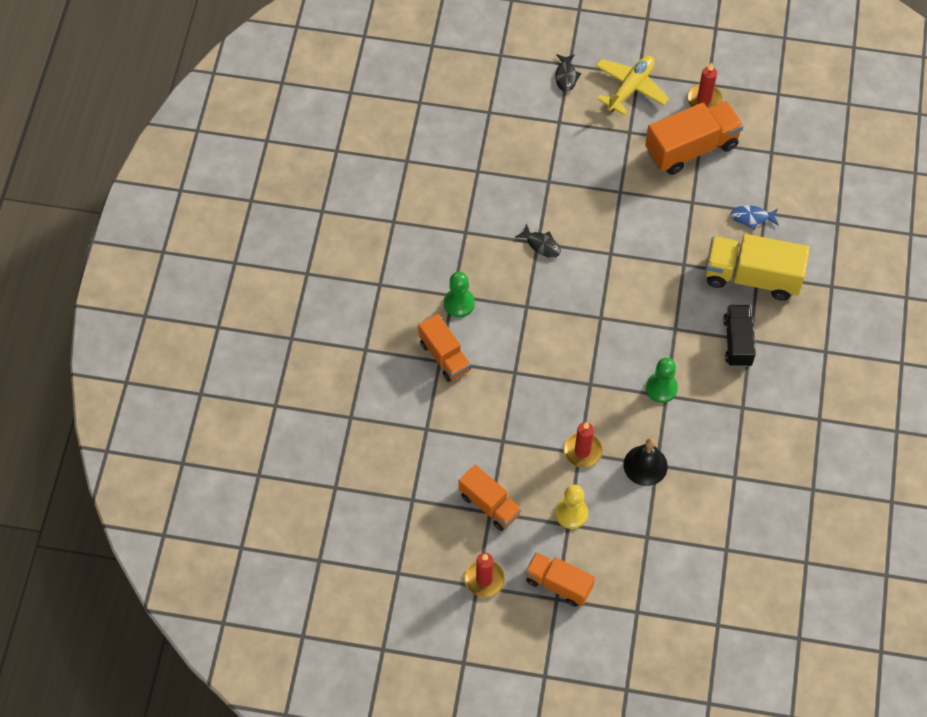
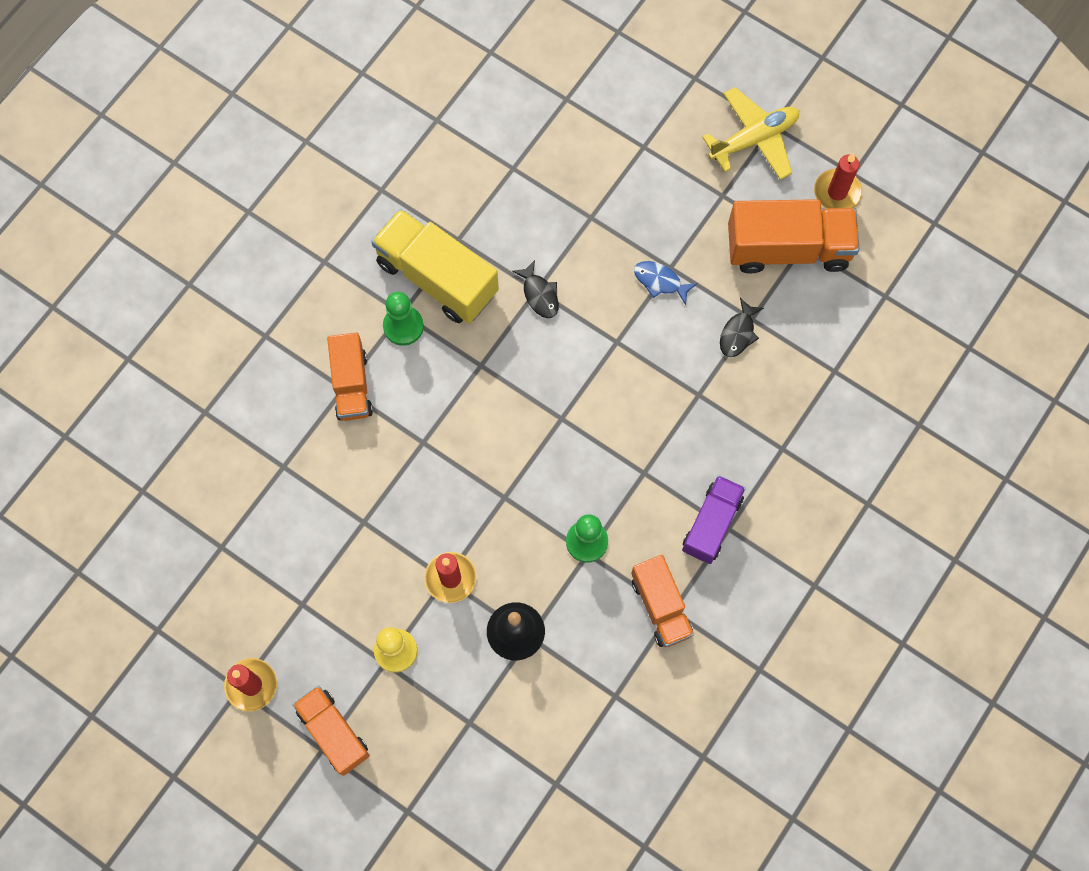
camera: 25 degrees right, 10 degrees up
(489, 505) = (306, 595): orange truck -> orange truck (661, 606)
(566, 76) = (683, 91): black fish -> black fish (738, 333)
(737, 342) = (711, 524): black truck -> purple truck
(752, 217) = (815, 371): blue fish -> blue fish (660, 281)
(752, 277) = (774, 448): yellow truck -> yellow truck (437, 278)

